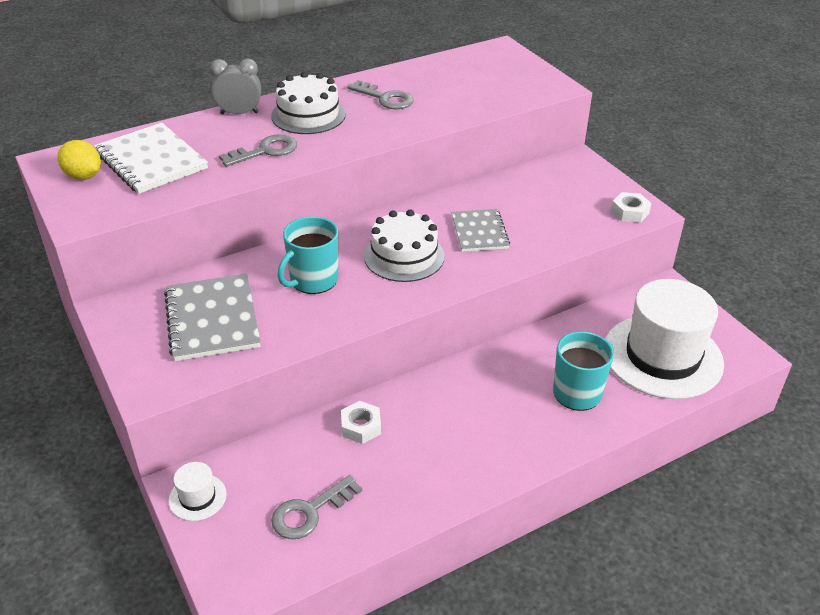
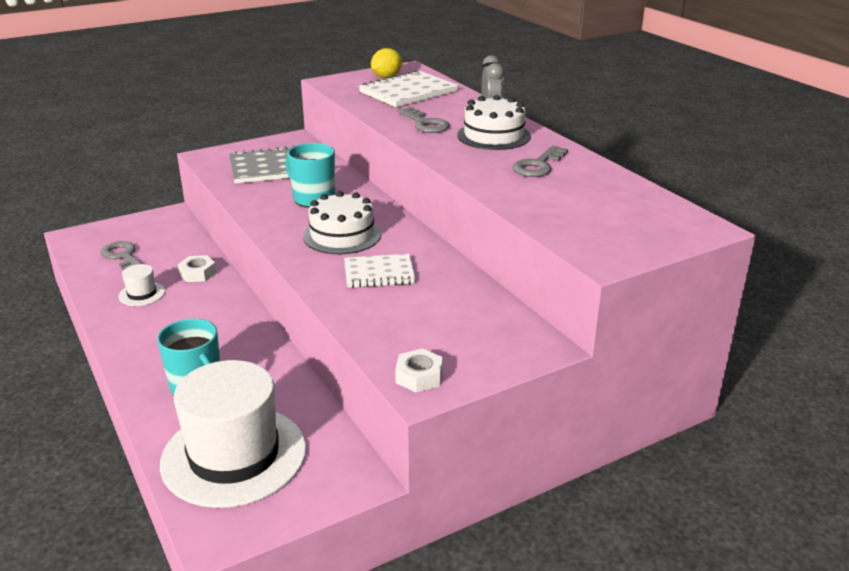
camera: 90 degrees right, 10 degrees down
(197, 497) = (157, 219): white hat -> white hat (142, 294)
(479, 232) = (379, 273): grey notebook -> white notebook

